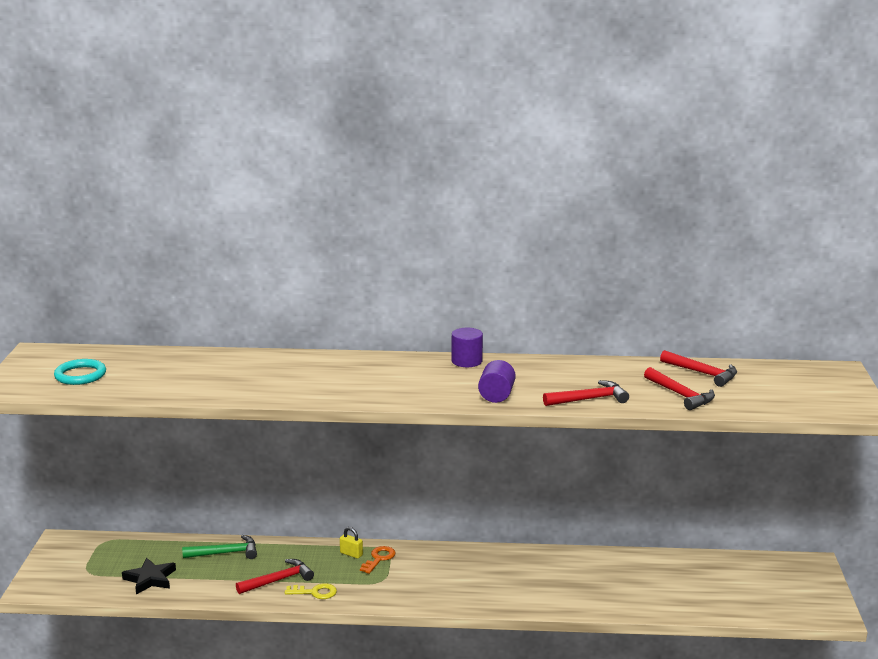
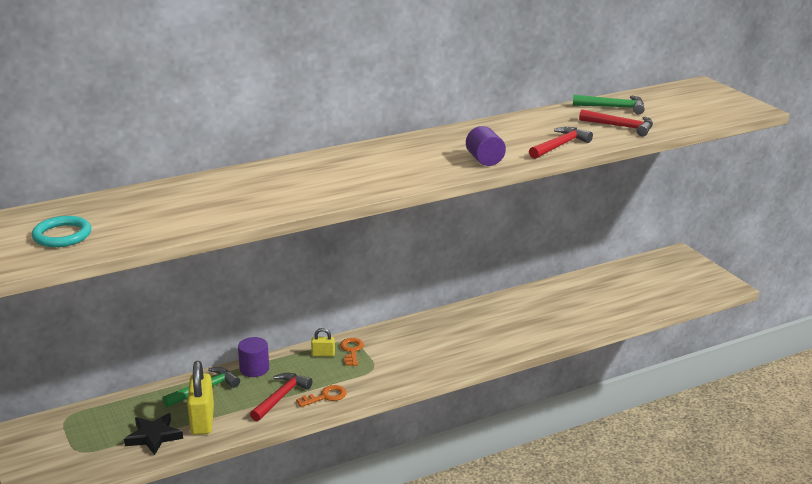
camera: 30 degrees left, 5 degrees up
(198, 578) = (202, 420): none -> yellow padlock
(315, 592) = (325, 396): yellow key -> orange key
(466, 361) = (420, 138): purple cylinder -> purple cylinder (254, 369)
(702, 373) = (613, 107): red hammer -> green hammer

